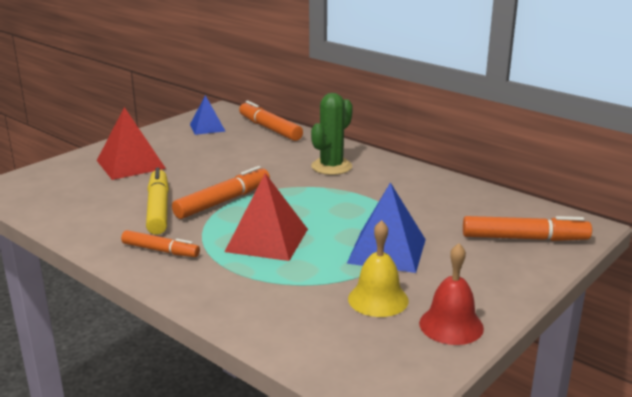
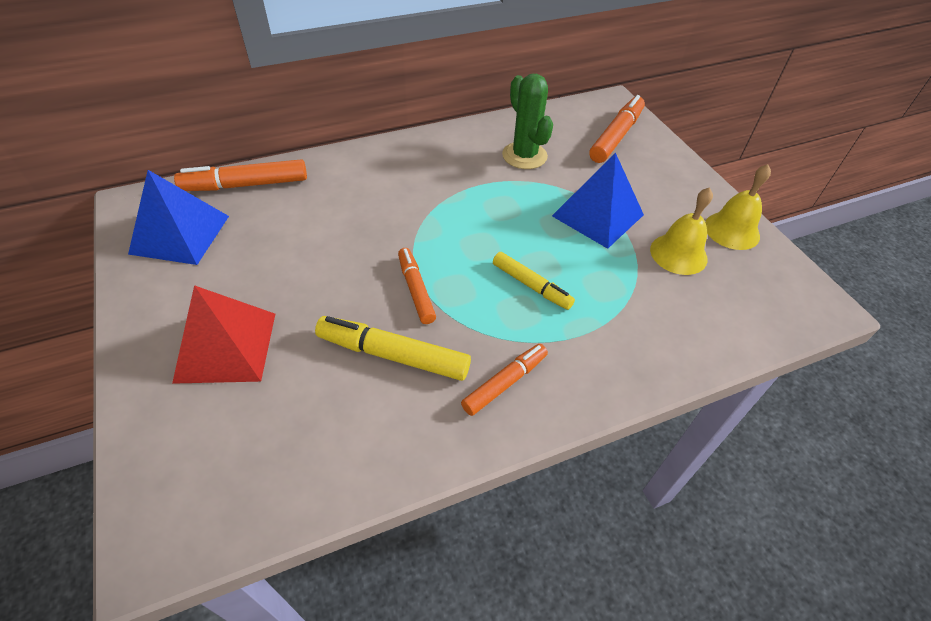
camera: 65 degrees left, 25 degrees up
(207, 127) = (180, 234): blue pyramid -> blue pyramid, size x1.58
(223, 201) = (416, 290): orange marker -> orange marker, size x0.66
(267, 240) = (531, 285): red pyramid -> yellow marker
(331, 167) = (396, 180): green cactus -> green cactus (524, 156)
(451, 325) = (732, 230): red bell -> yellow bell

